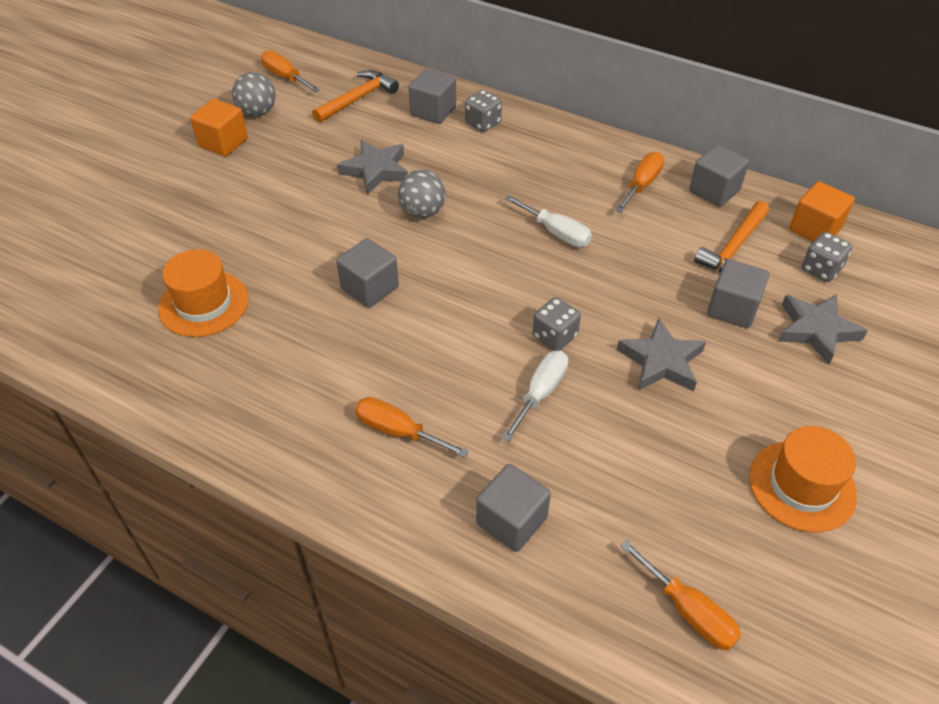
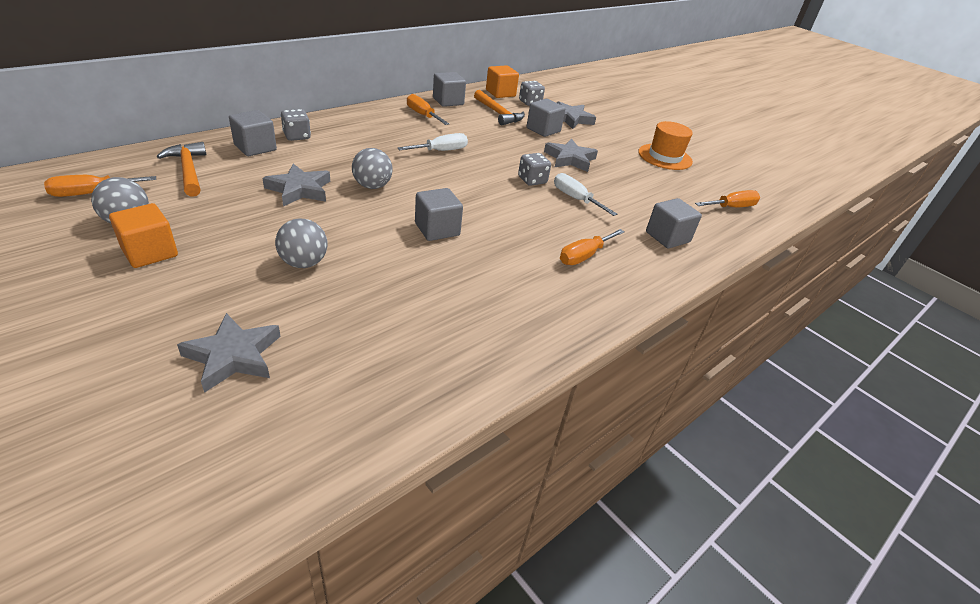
camera: 75 degrees left, 10 degrees down
(119, 240) = (233, 356): none -> grey star
(204, 304) = (387, 316): orange hat -> none
(255, 224) = (304, 263): none -> grey ball

